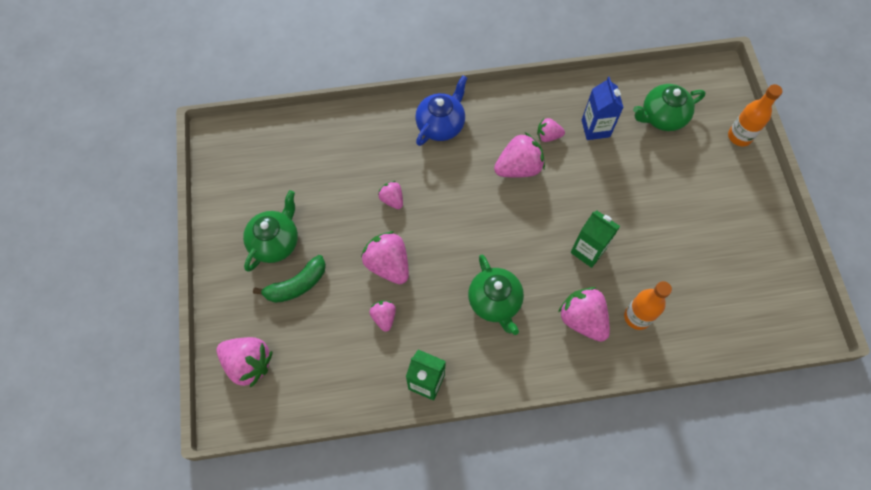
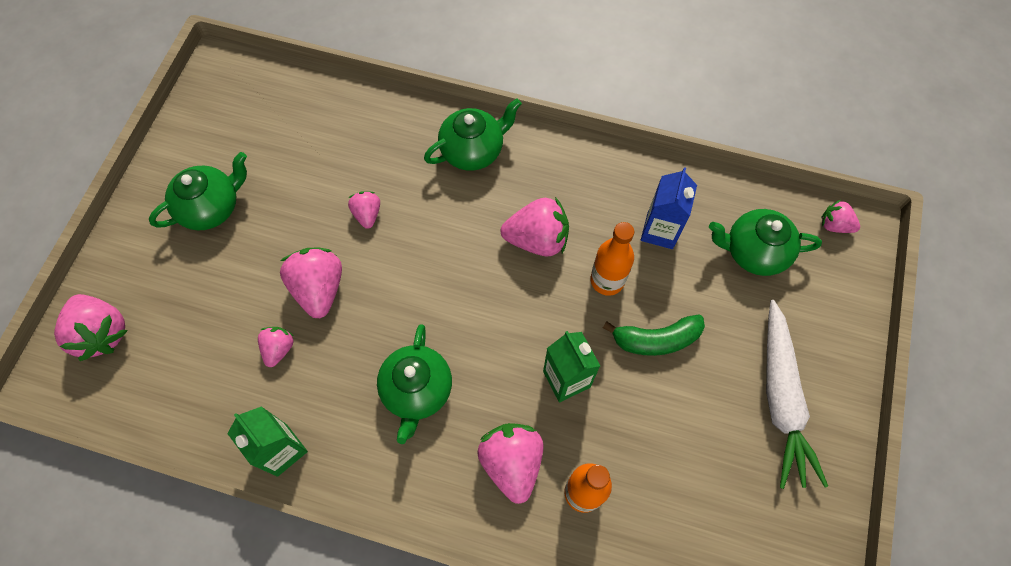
camera: 25 degrees right, 0 degrees up
(296, 285) = (206, 266): green banana -> green banana (656, 339)
(441, 125) = (473, 150): blue teapot -> green teapot
(548, 136) = (595, 216): pink strawberry -> pink strawberry (834, 225)
(725, 204) = (781, 398): none -> white carrot
(739, 136) = (846, 319): orange bottle -> orange bottle (607, 280)

